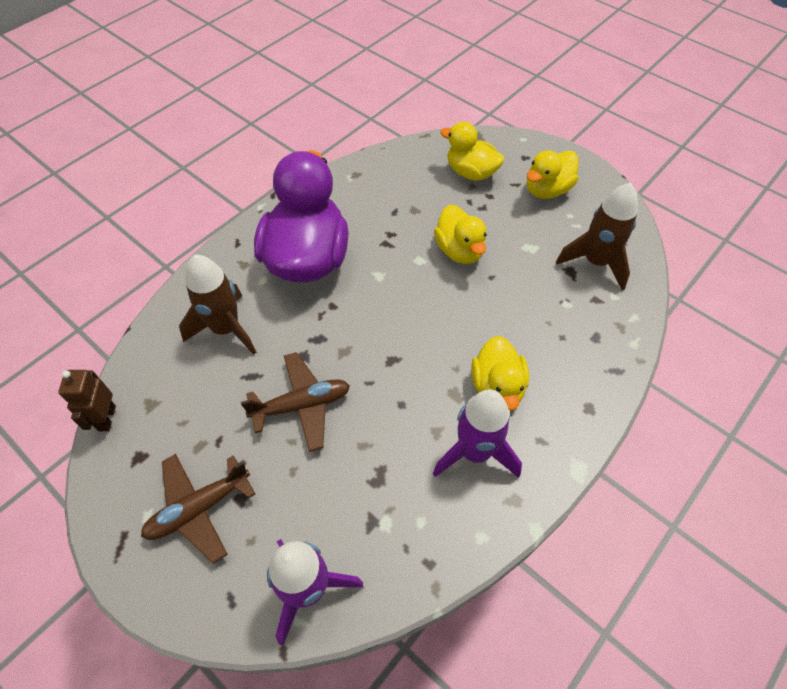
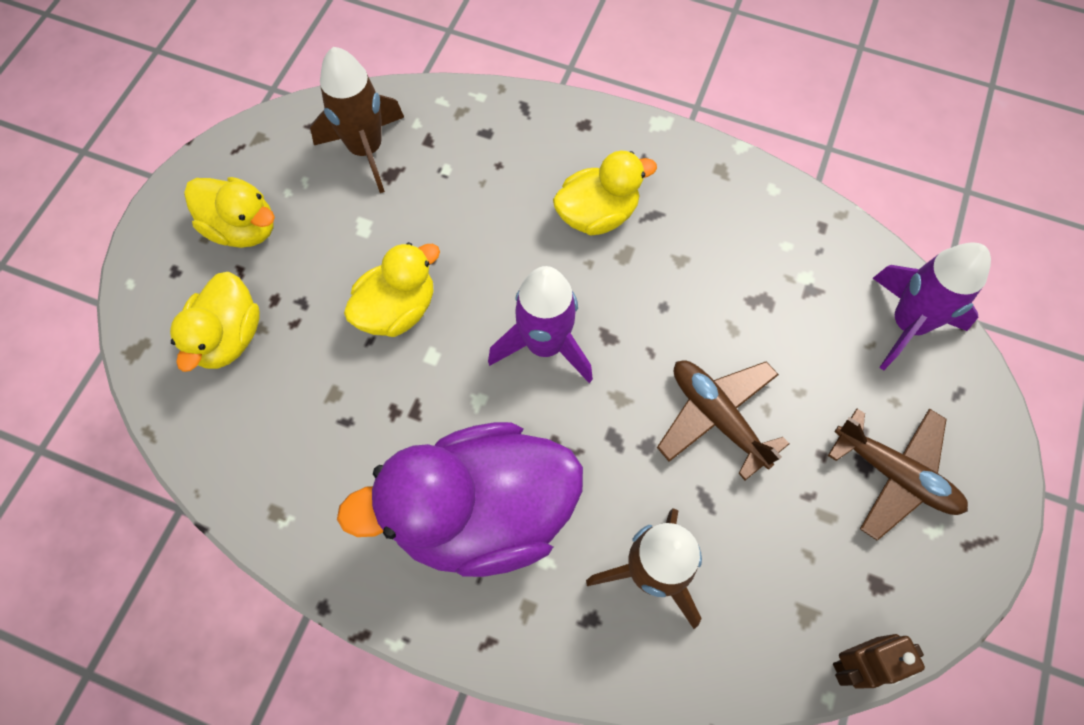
camera: 110 degrees left, 10 degrees up
(475, 452) = (687, 216): purple rocket -> purple rocket (545, 345)

